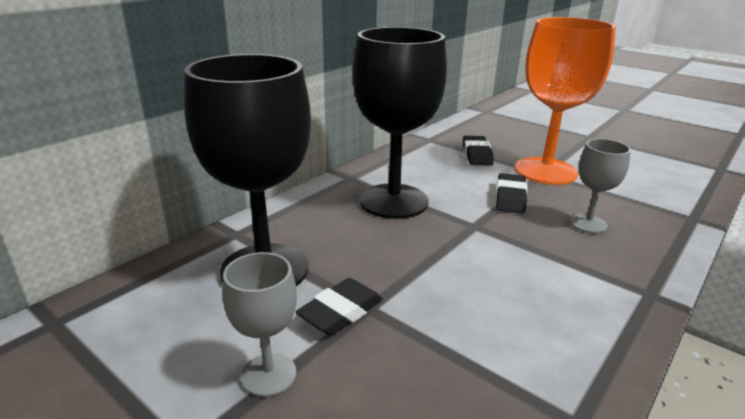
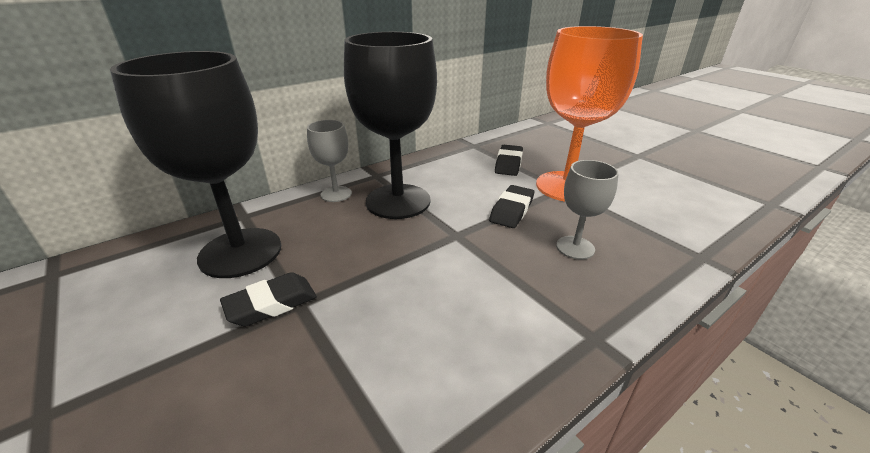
camera: 15 degrees right, 5 degrees up
(268, 374) = (166, 355): grey goblet -> grey goblet (336, 194)

